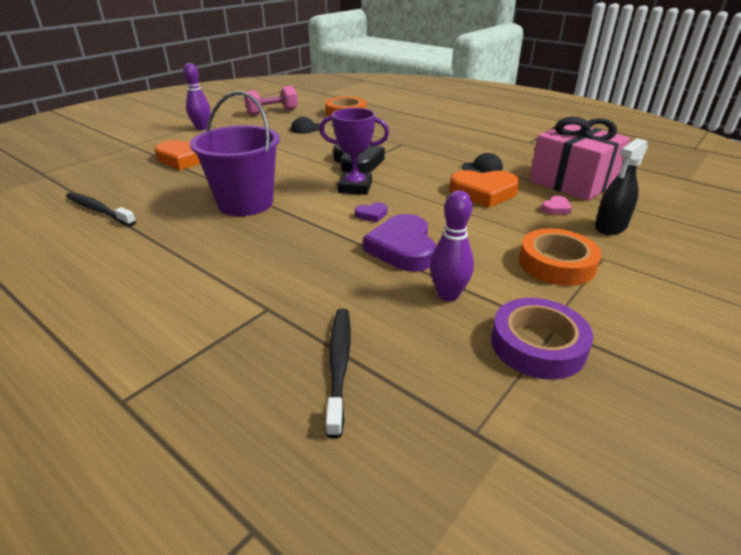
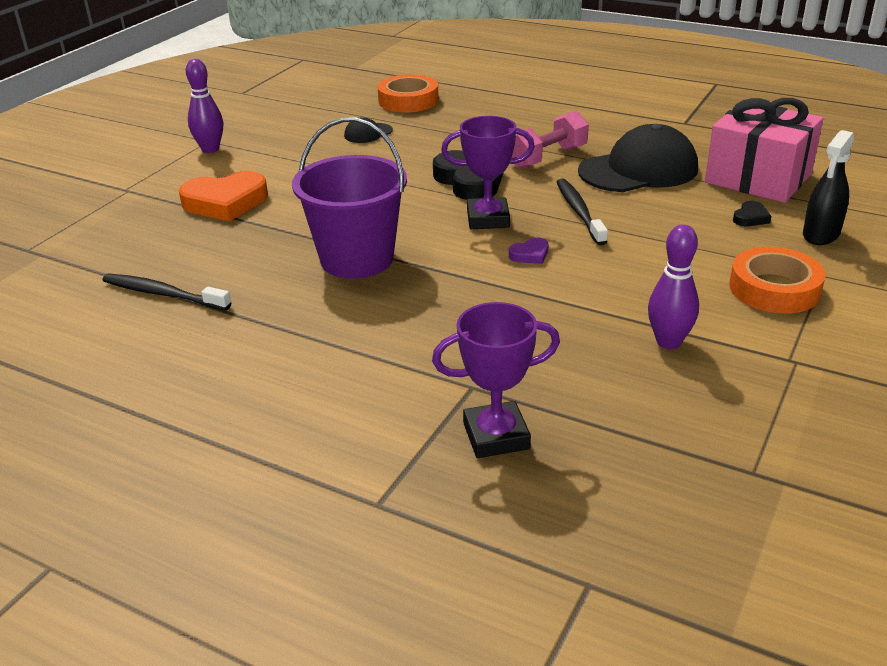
camera: 10 degrees left, 0 degrees up
(259, 355) = (496, 436): none -> purple trophy
(272, 112) = (298, 110): pink dumbbell -> pink dumbbell (547, 157)
(339, 365) = (588, 433): black toothbrush -> black toothbrush (579, 212)
(402, 248) = (590, 294): purple heart -> none
(482, 168) = (638, 170): black cap -> black cap, size x2.22
(483, 192) = (655, 206): orange heart -> none
(537, 345) = (784, 381): purple tape -> none
(556, 208) = (750, 218): pink heart -> black heart

